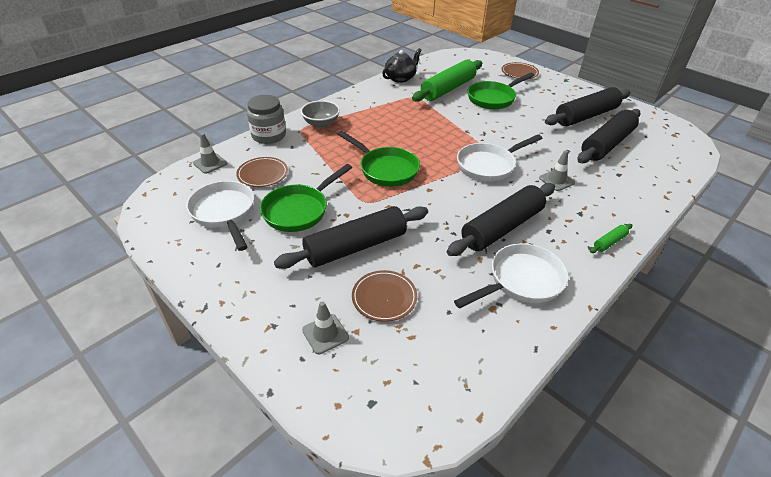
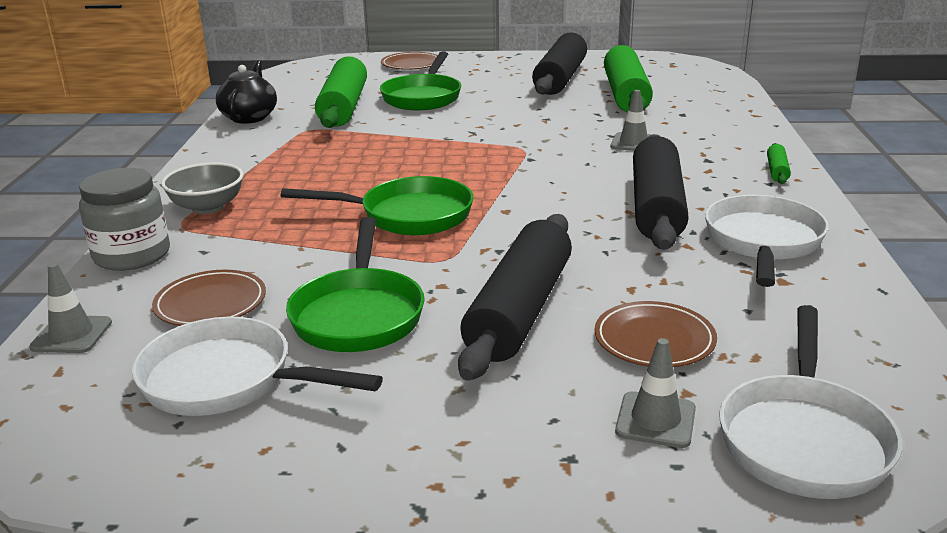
camera: 40 degrees left, 15 degrees down
(489, 165) = (536, 159): white pan -> white pan (804, 438)
(607, 144) = (626, 94): black rolling pin -> green rolling pin

